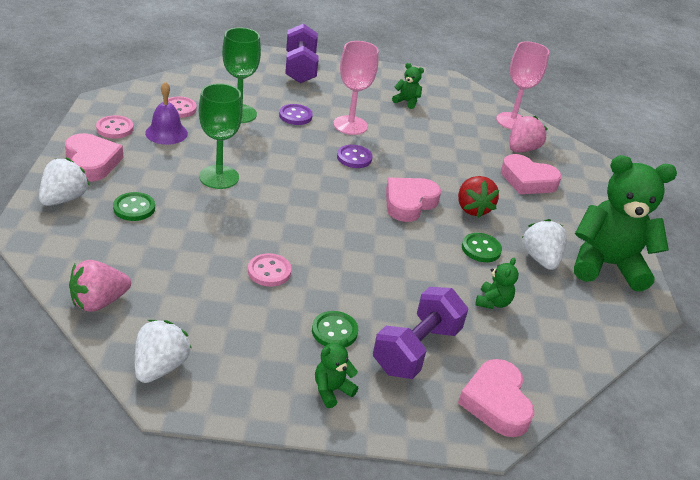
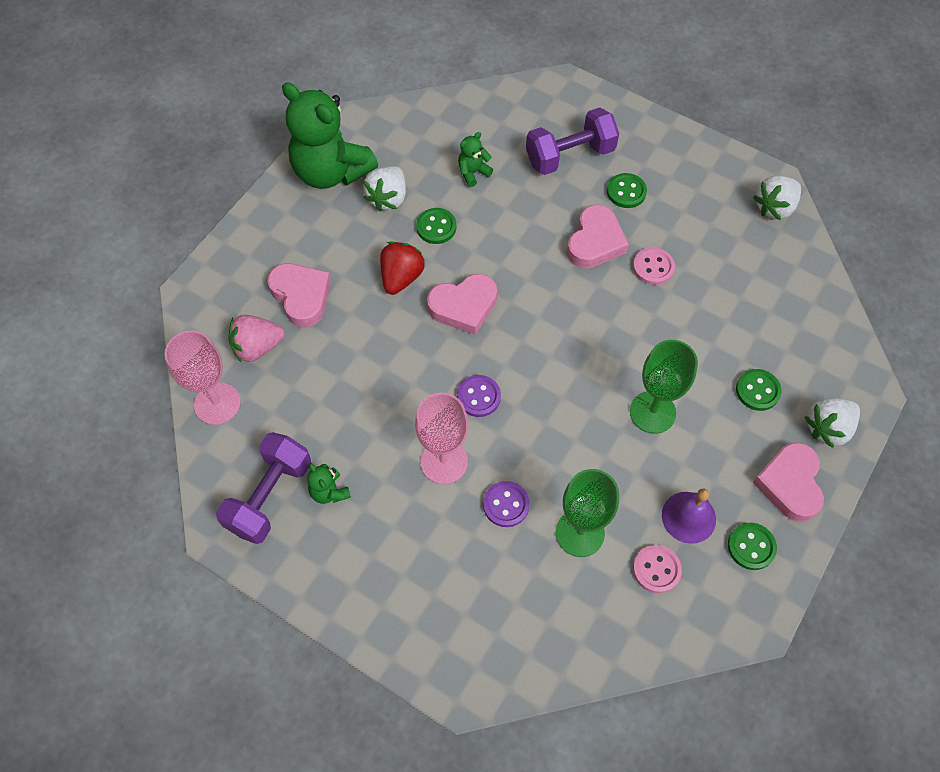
camera: 145 degrees left, 25 degrees up
(99, 302) = (811, 283): pink strawberry -> none
(115, 128) = (751, 547): pink button -> green button
(300, 68) = (434, 630): purple dumbbell -> purple dumbbell (269, 496)
(332, 390) = (654, 148): green teddy bear -> none
(496, 402) = (539, 100): pink heart -> pink heart (595, 242)

